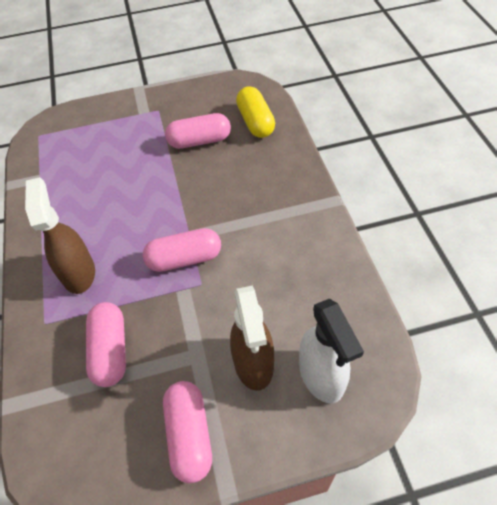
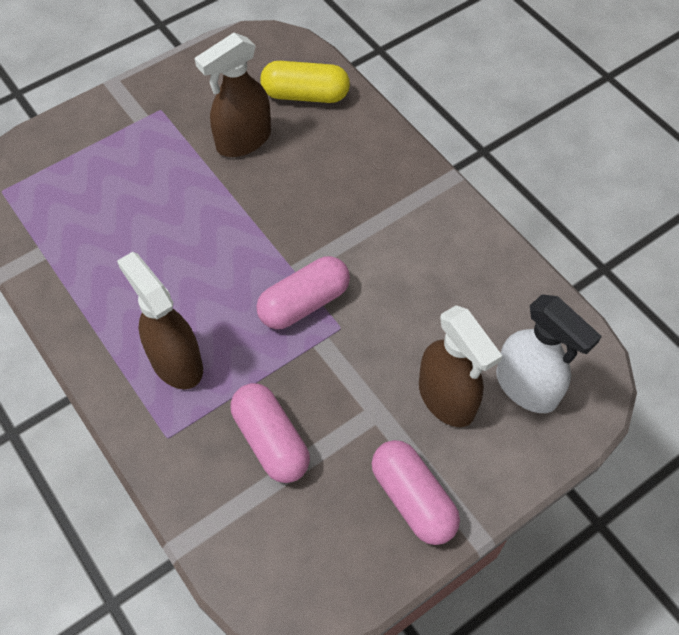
camera: 25 degrees left, 5 degrees up
(199, 141) = (243, 140): pink capsule -> brown spray bottle
(255, 122) = (305, 95): yellow capsule -> yellow capsule turned 45 degrees counterclockwise

